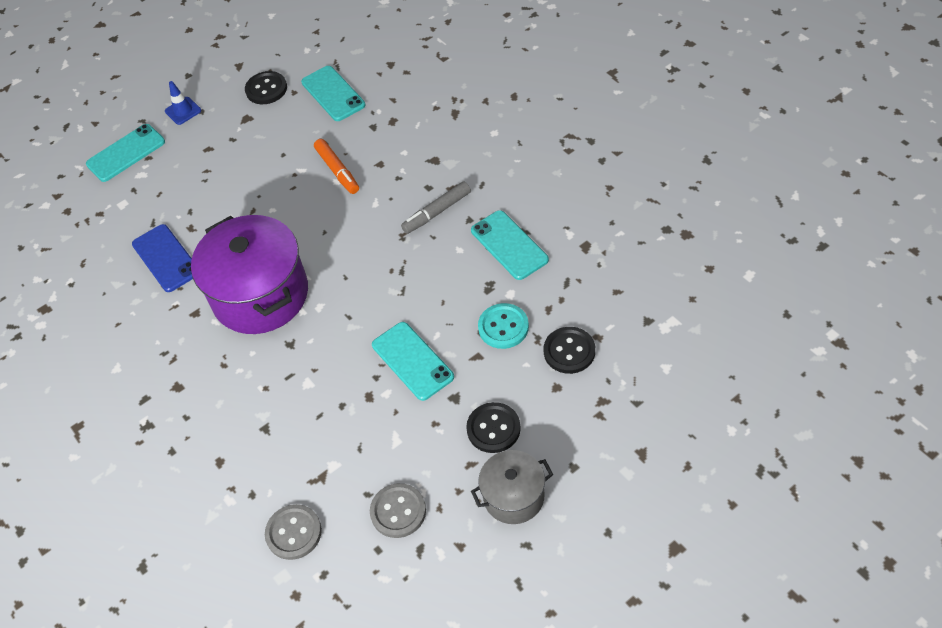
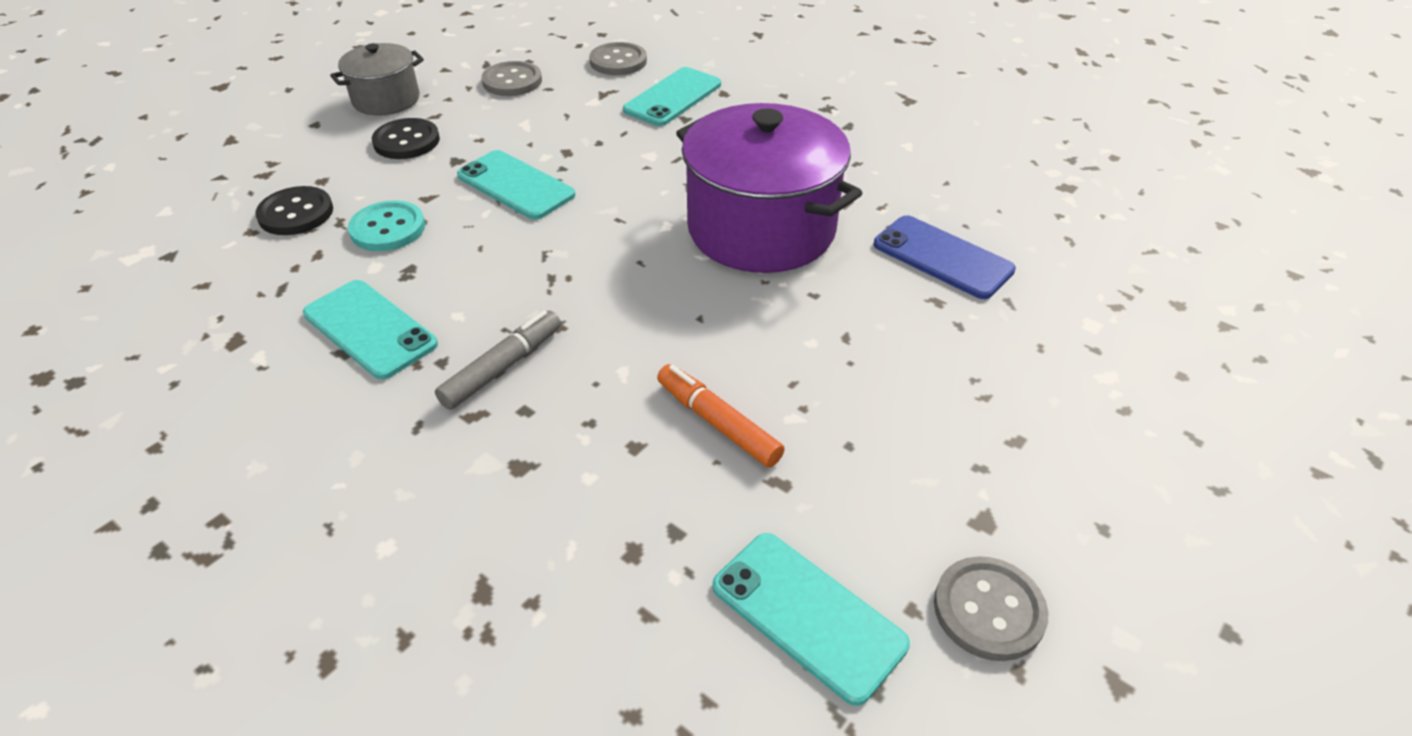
camera: 160 degrees right, 10 degrees down
(126, 153) = (1179, 413): turquoise phone -> turquoise phone (673, 97)
(183, 111) = (1147, 524): blue traffic cone -> none
(266, 89) = (988, 610): black button -> grey button

